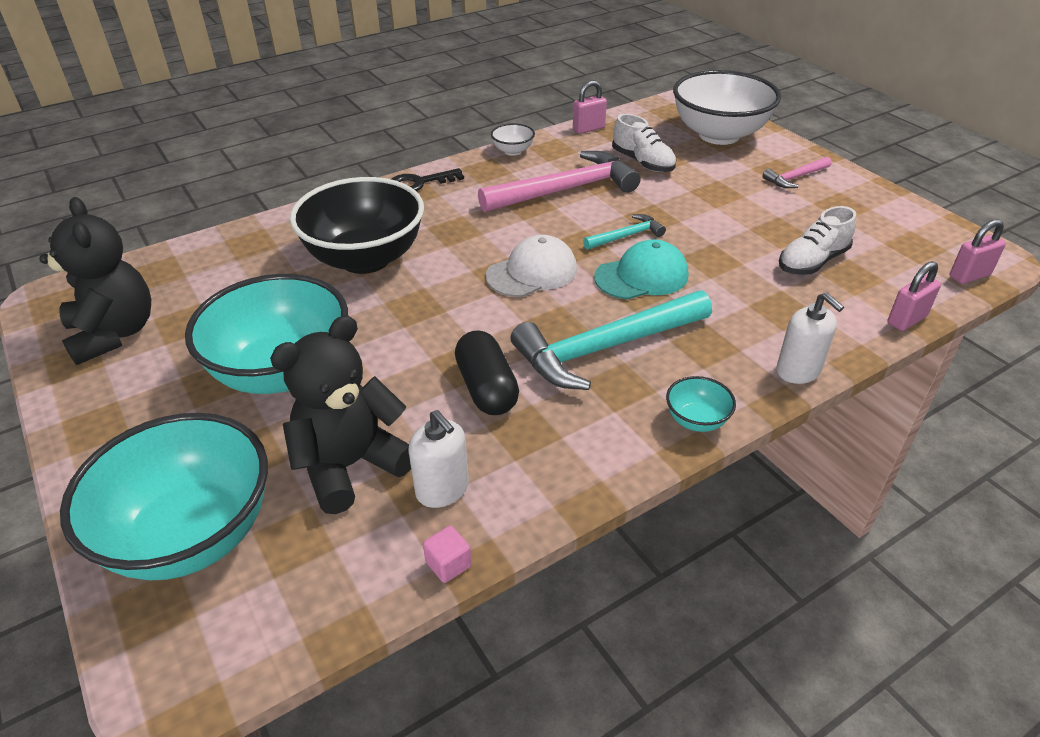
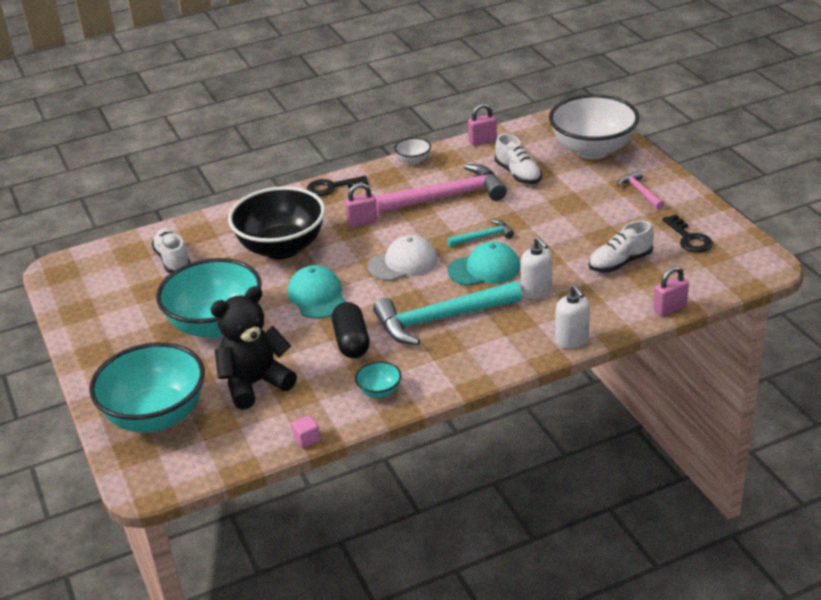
camera: 10 degrees right, 5 degrees down
(114, 334) = (103, 295): black teddy bear -> none
(216, 280) = (173, 260): none -> white shoe
(424, 322) = (317, 296): none -> turquoise cap
(442, 489) = (310, 400): white soap dispenser -> white soap dispenser (536, 291)
(696, 420) = (487, 368): turquoise bowl -> turquoise bowl (379, 391)
(795, 178) = (640, 192): pink hammer -> pink hammer turned 90 degrees clockwise
(881, 229) = (689, 238): none -> black key
(969, 276) = (737, 278): pink padlock -> pink padlock (362, 222)

